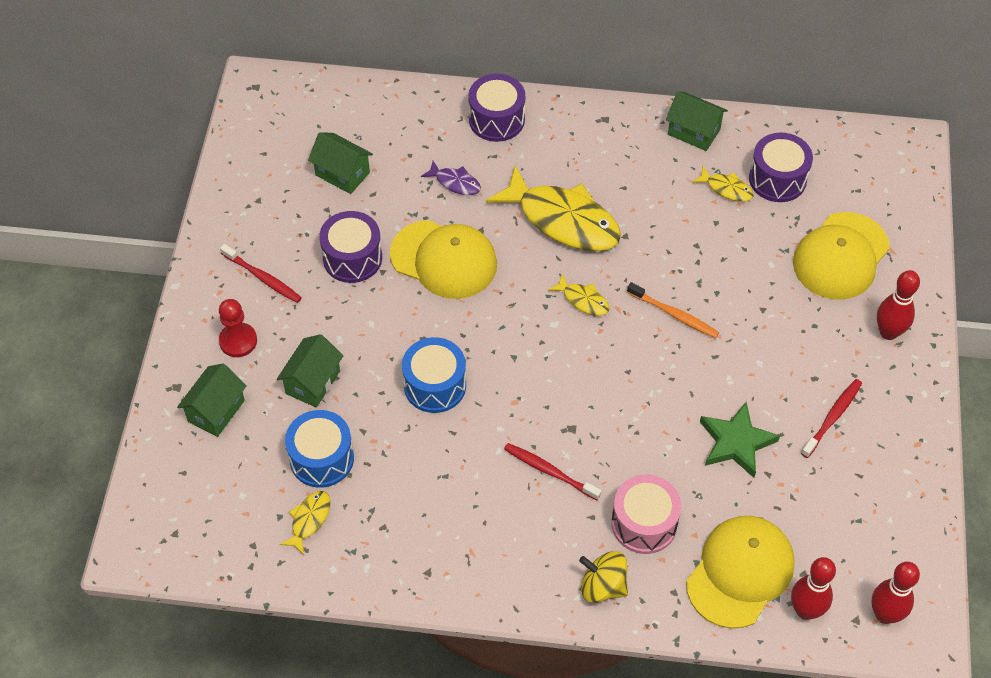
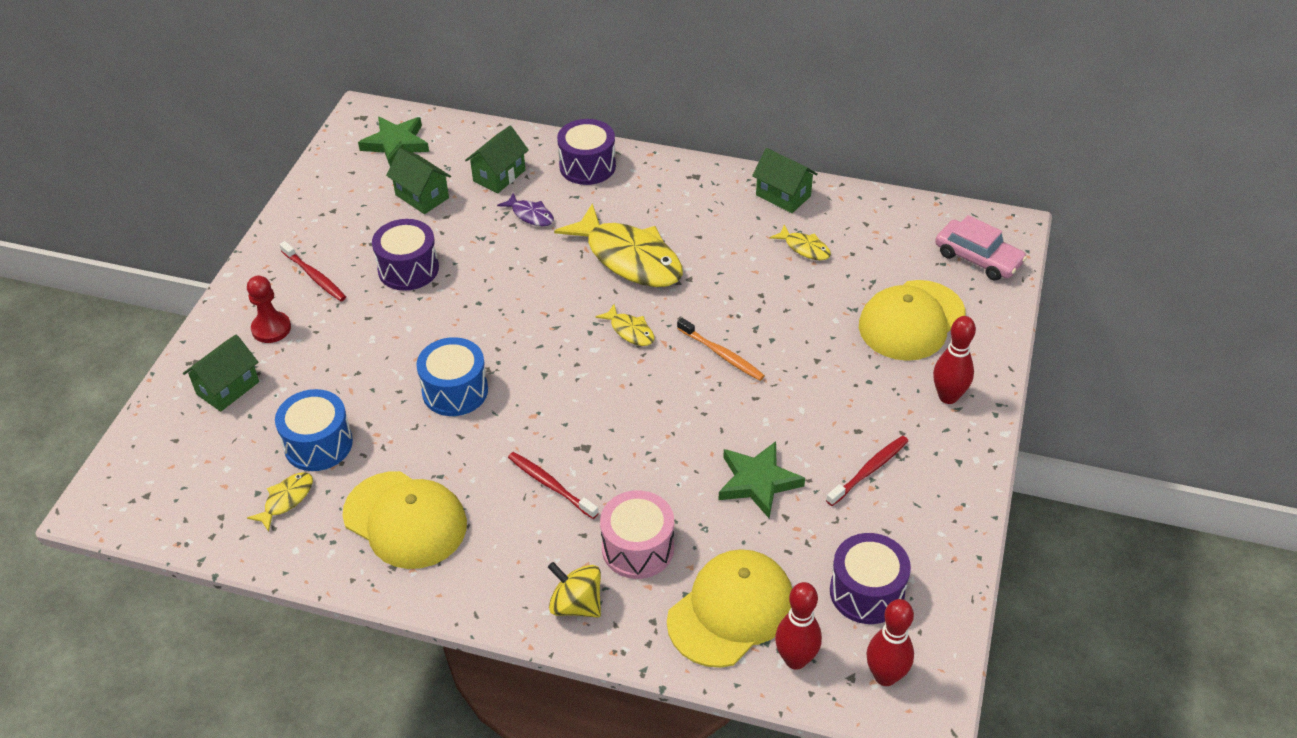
camera: 10 degrees right, 10 degrees down
(298, 115) = (396, 144): none -> green star
(313, 382) = (332, 373): green house -> green house (499, 176)
(444, 259) = (499, 280): yellow cap -> yellow cap (405, 520)
(777, 179) = (860, 245): purple drum -> purple drum (866, 592)
(889, 180) = (978, 258): none -> pink car

